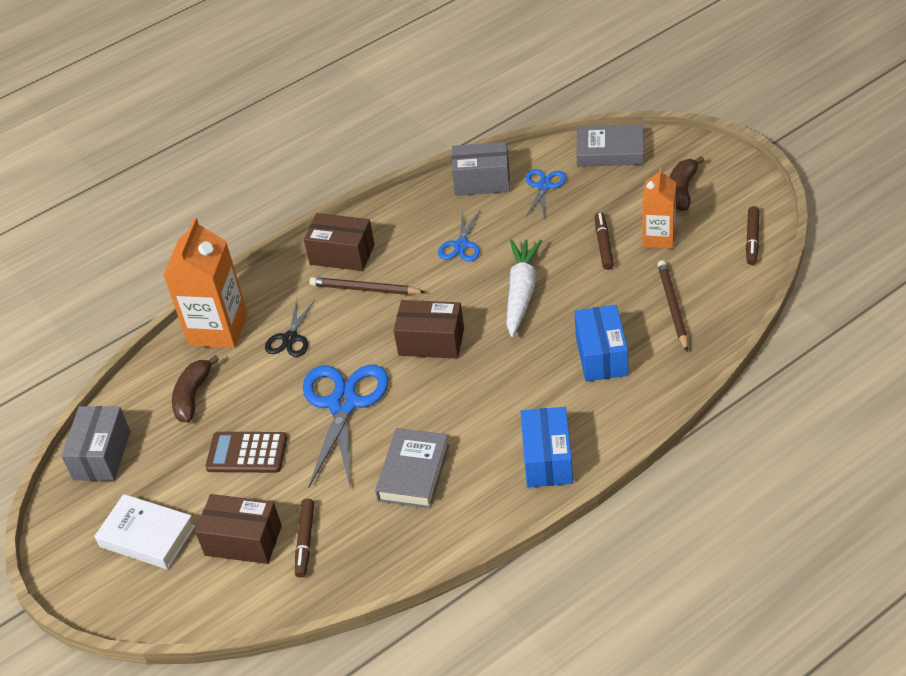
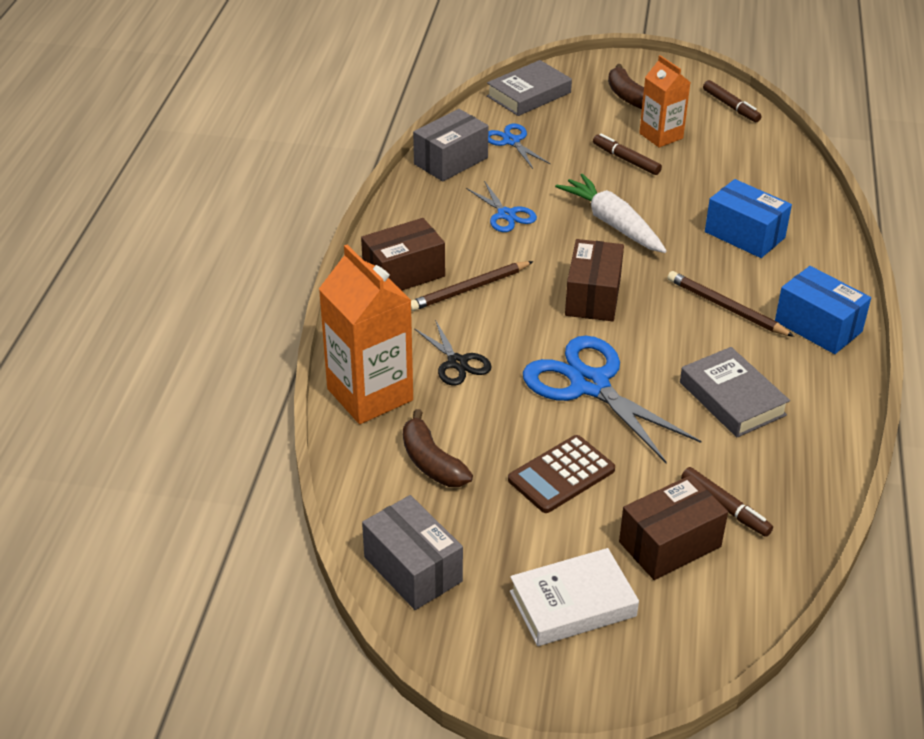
camera: 50 degrees left, 5 degrees down
(431, 341) = (593, 297): brown box -> brown box turned 45 degrees counterclockwise
(673, 306) = (744, 176): brown pencil -> brown pencil (726, 307)

